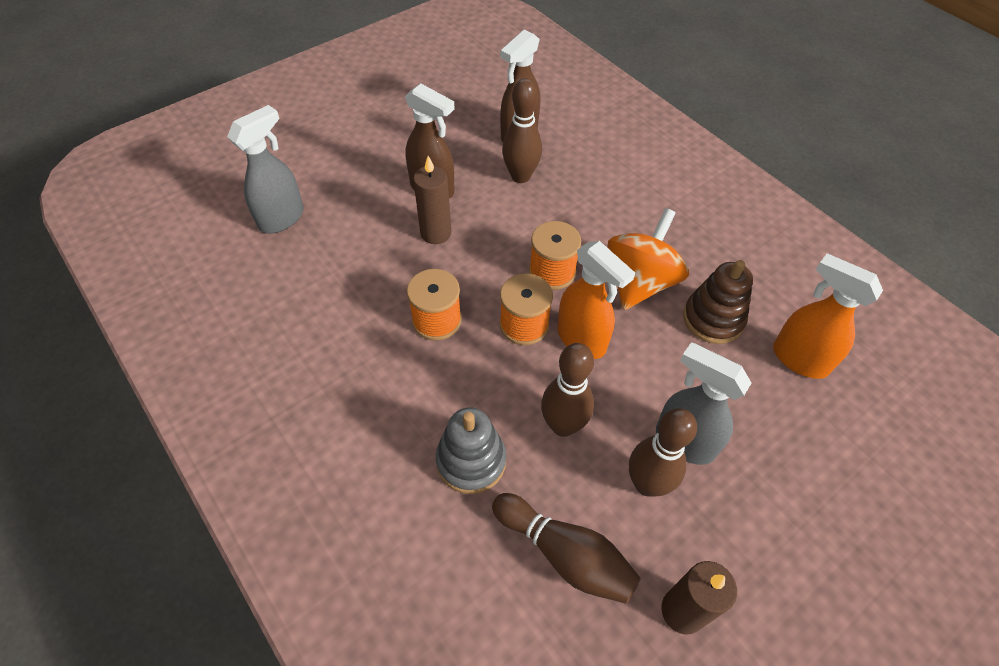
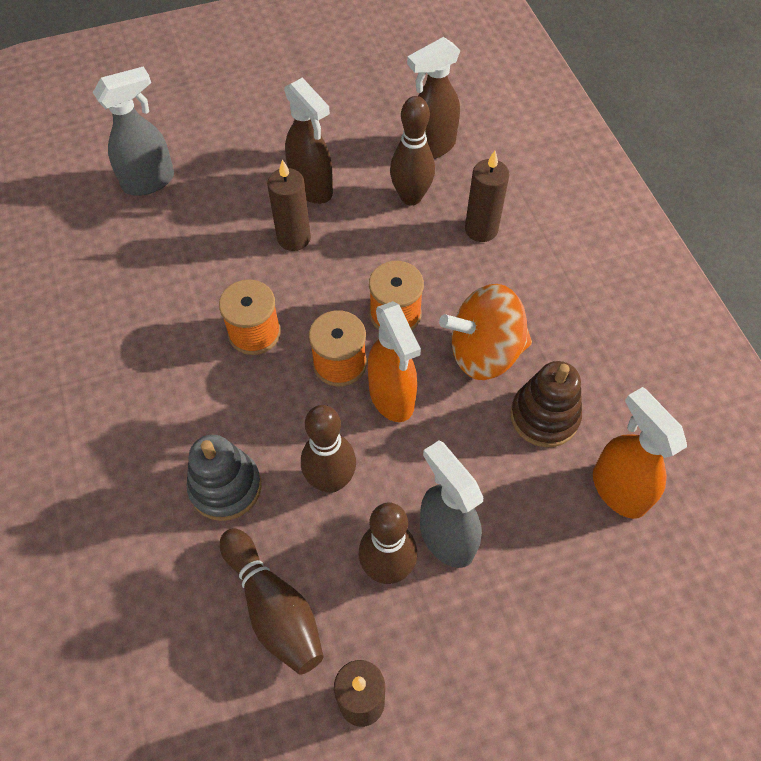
camera: 20 degrees right, 5 degrees up
(590, 187) = (481, 229): none -> brown candle
(640, 282) = (484, 352): orange spinning top -> orange spinning top turned 150 degrees counterclockwise

